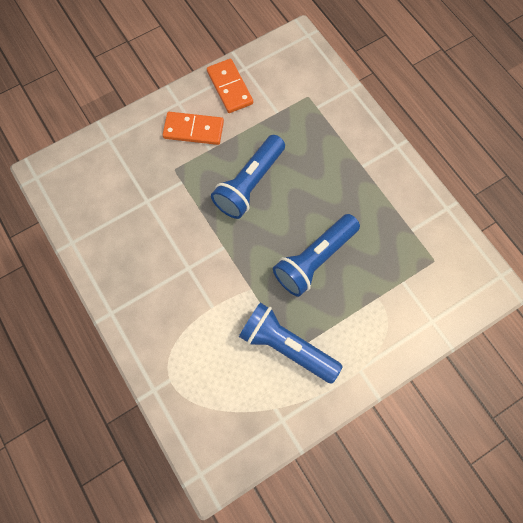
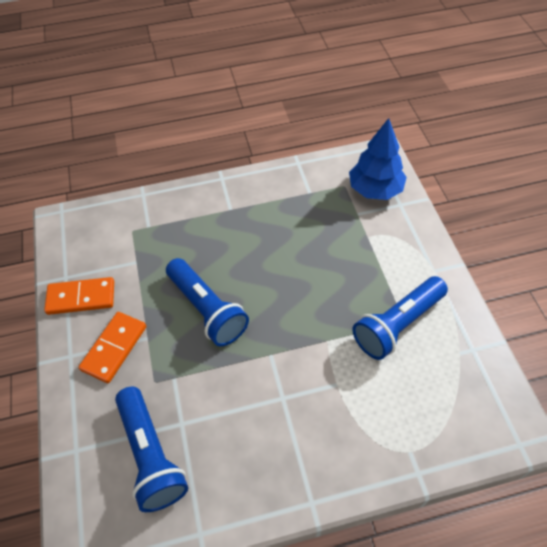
camera: 70 degrees left, 15 degrees down
(315, 260) = (314, 275): blue flashlight -> blue flashlight (151, 455)
(442, 292) = (375, 189): none -> blue tree

